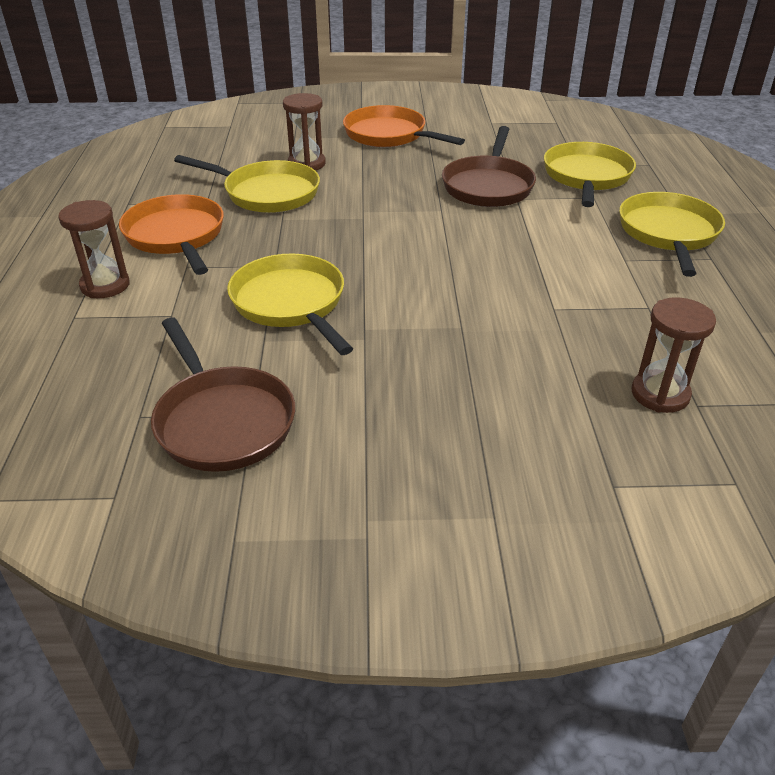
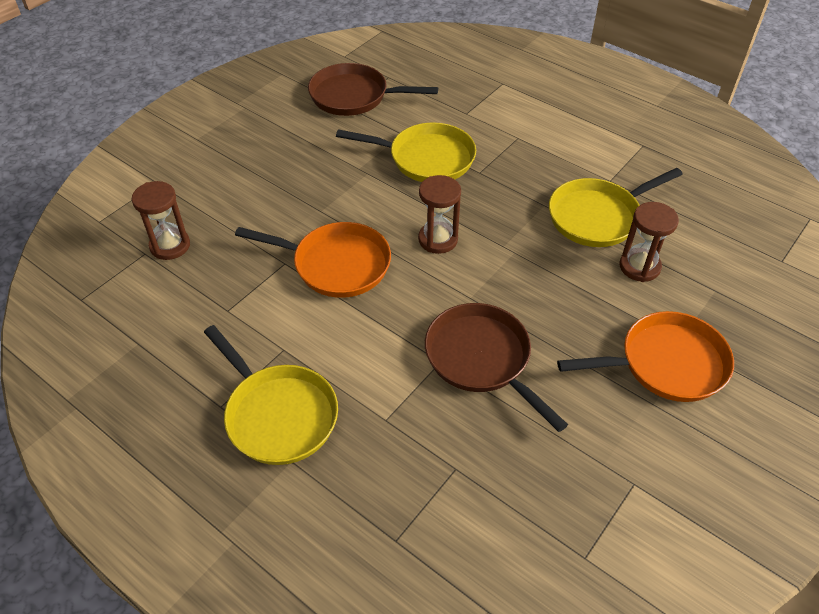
camera: 130 degrees right, 10 degrees up
(105, 285) = (527, 102): brown hourglass -> brown hourglass (438, 239)
(176, 236) = (565, 148): orange pan -> orange pan (336, 264)
(586, 177) = (425, 451): yellow pan -> none

